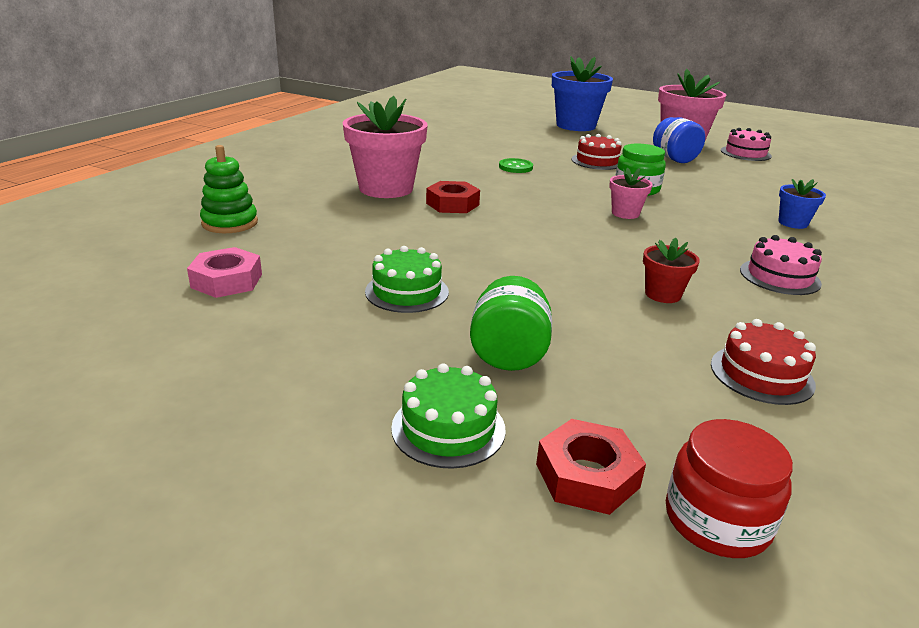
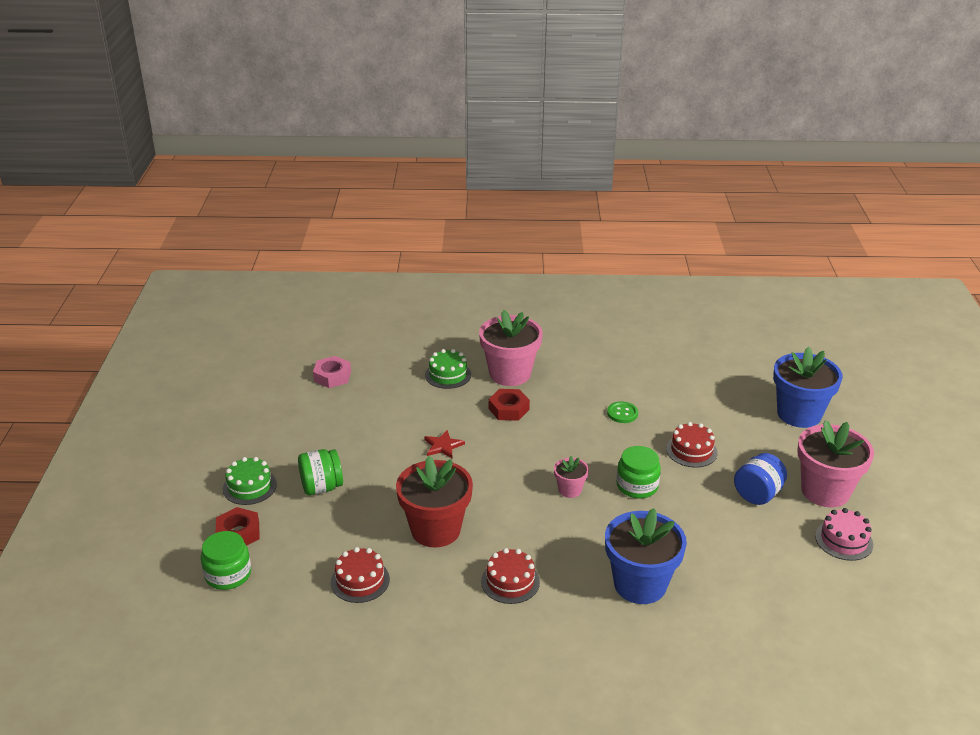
camera: 65 degrees right, 5 degrees up
(230, 223) = (400, 345): green stacking toy -> none
(407, 292) = (364, 434): green cake -> green cake (448, 375)
(488, 250) = (443, 446): none -> red star
(662, 294) = (435, 530): red flower pot -> red flower pot, size x2.06
(717, 520) = (228, 574): red jar -> green jar
(779, 277) = (510, 581): pink cake -> red cake
(793, 223) = (640, 584): blue flower pot -> blue flower pot, size x2.06

